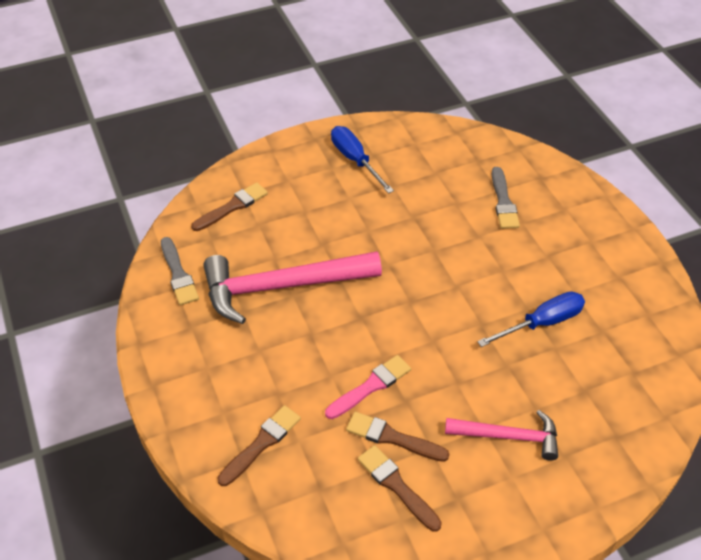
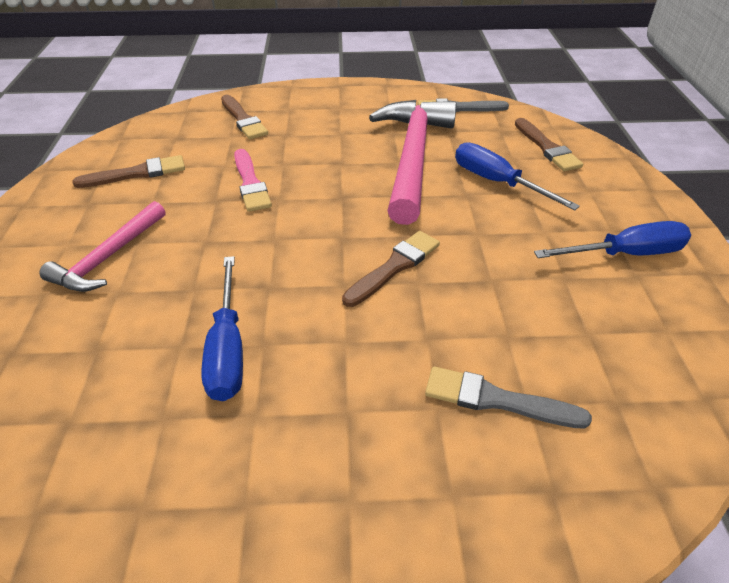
camera: 110 degrees right, 5 degrees down
(298, 229) = (497, 182): none -> blue screwdriver
(392, 438) = (184, 182): brown brush -> brown brush (394, 267)

